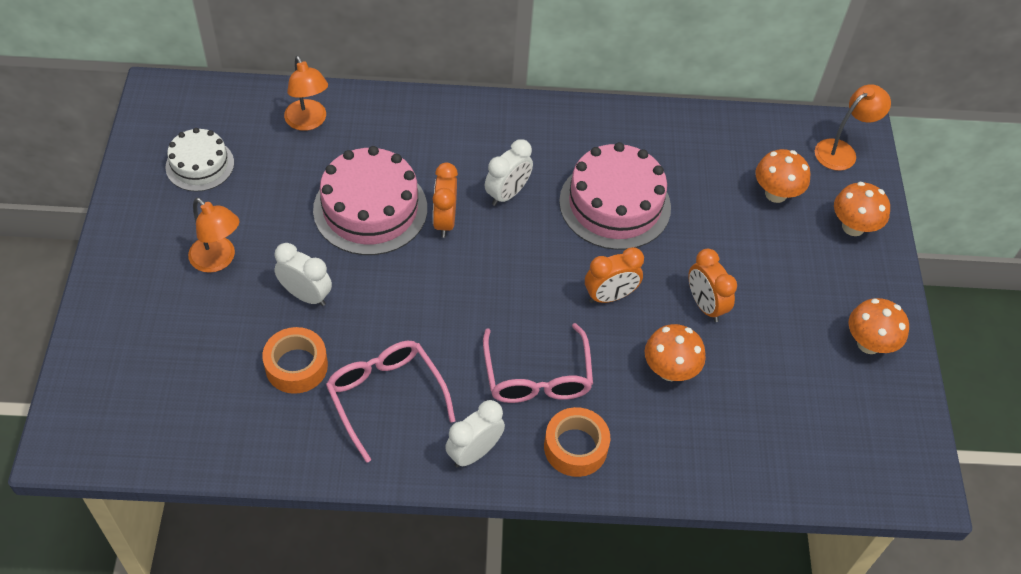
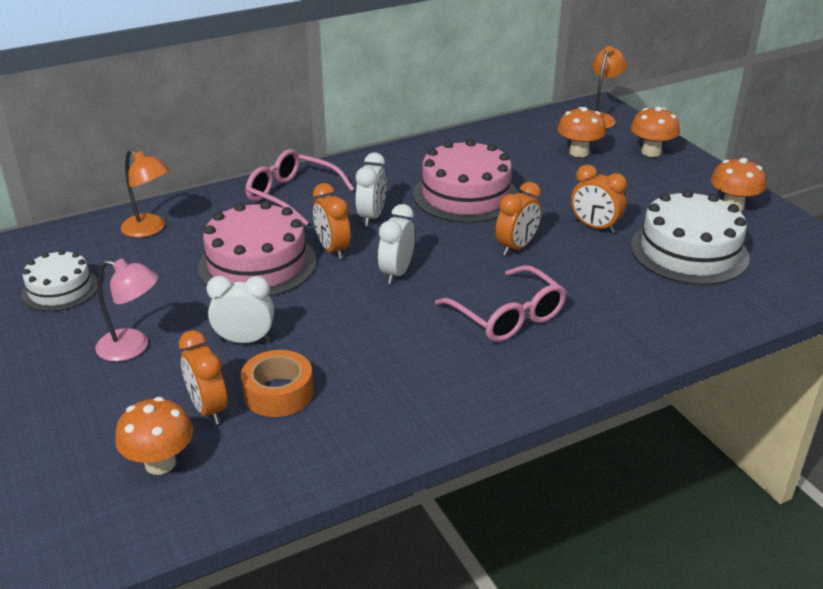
camera: 25 degrees left, 20 degrees down
(218, 260) = (133, 347): orange lamp -> pink lamp
(236, 356) = (208, 409): none -> orange clock
(385, 397) = (386, 381): pink glasses -> pink glasses (292, 195)
(474, 452) = (504, 387): white clock -> white clock (397, 273)
(575, 447) = (586, 348): orange tape -> none
(669, 370) = (609, 273): orange mushroom -> orange mushroom (160, 463)
(769, 381) = (689, 251): none -> white cake

